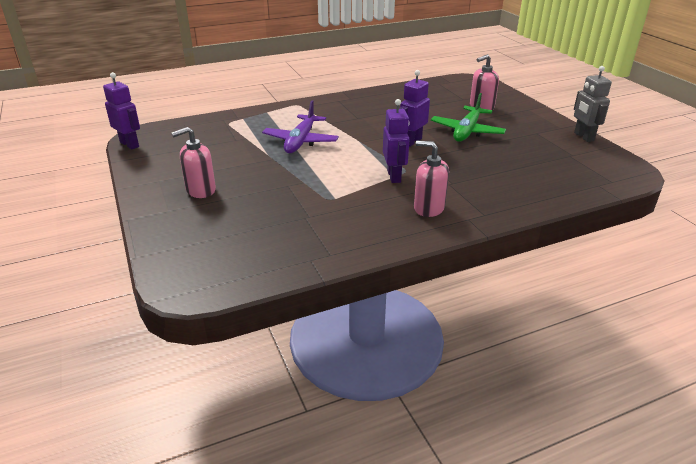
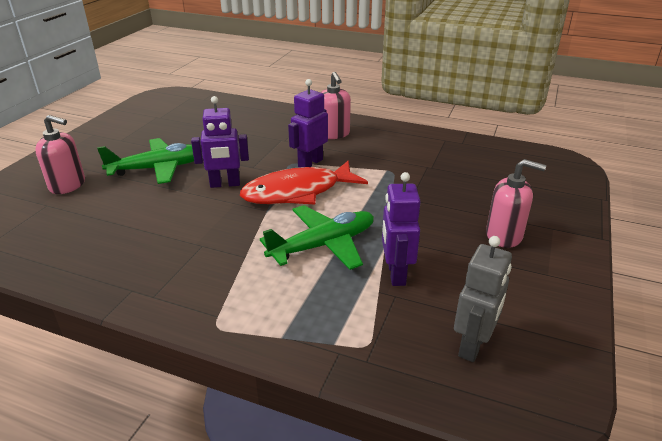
camera: 135 degrees left, 0 degrees up
(130, 144) = (568, 384): purple robot -> purple robot (396, 274)
(300, 141) = (323, 245): purple plane -> green plane
(363, 157) = (298, 192): none -> red fish
(583, 137) = (107, 121): grey robot -> grey robot (473, 346)

